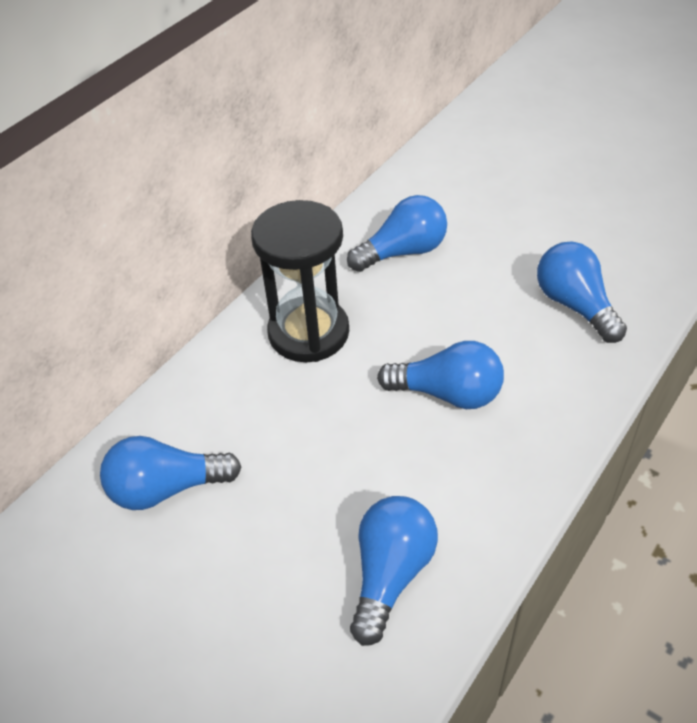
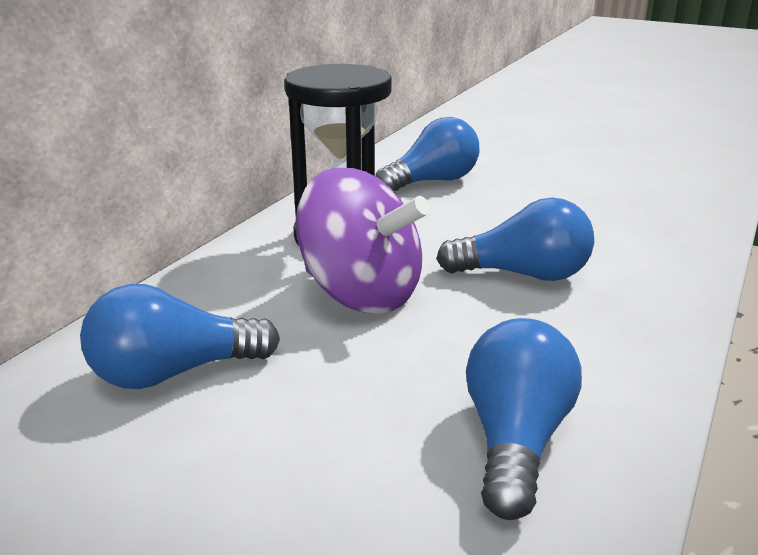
camera: 10 degrees left, 20 degrees down
(312, 409) = (361, 294): none -> purple spinning top
(575, 305) = (632, 209): blue light bulb -> none

